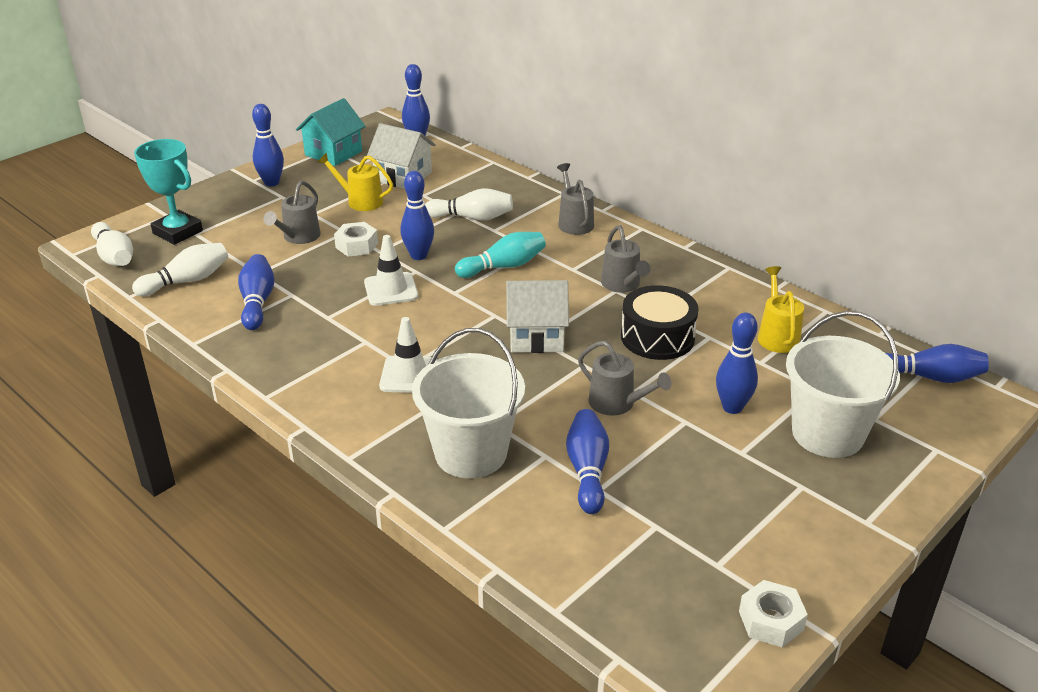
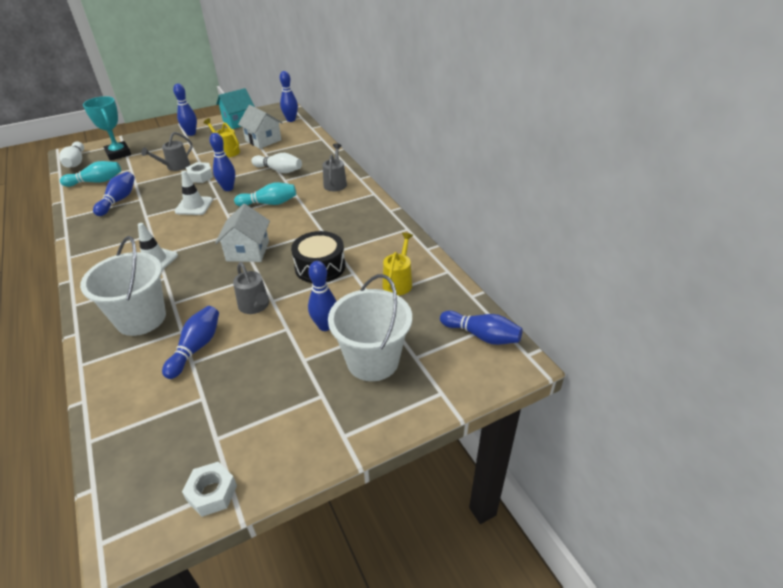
camera: 20 degrees right, 5 degrees up
(187, 281) = (96, 182): white bowling pin -> turquoise bowling pin
(536, 336) = (248, 251): white house -> white house turned 75 degrees clockwise
(622, 285) = (329, 228): grey watering can -> none

